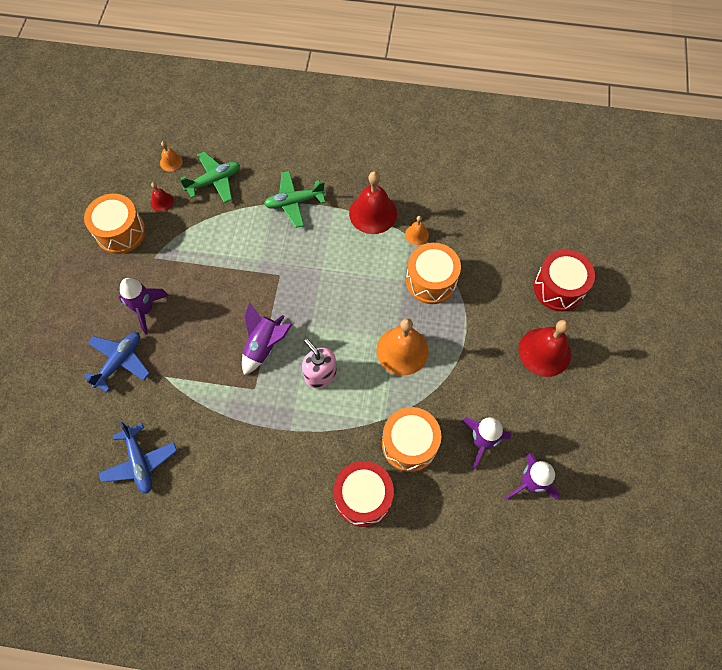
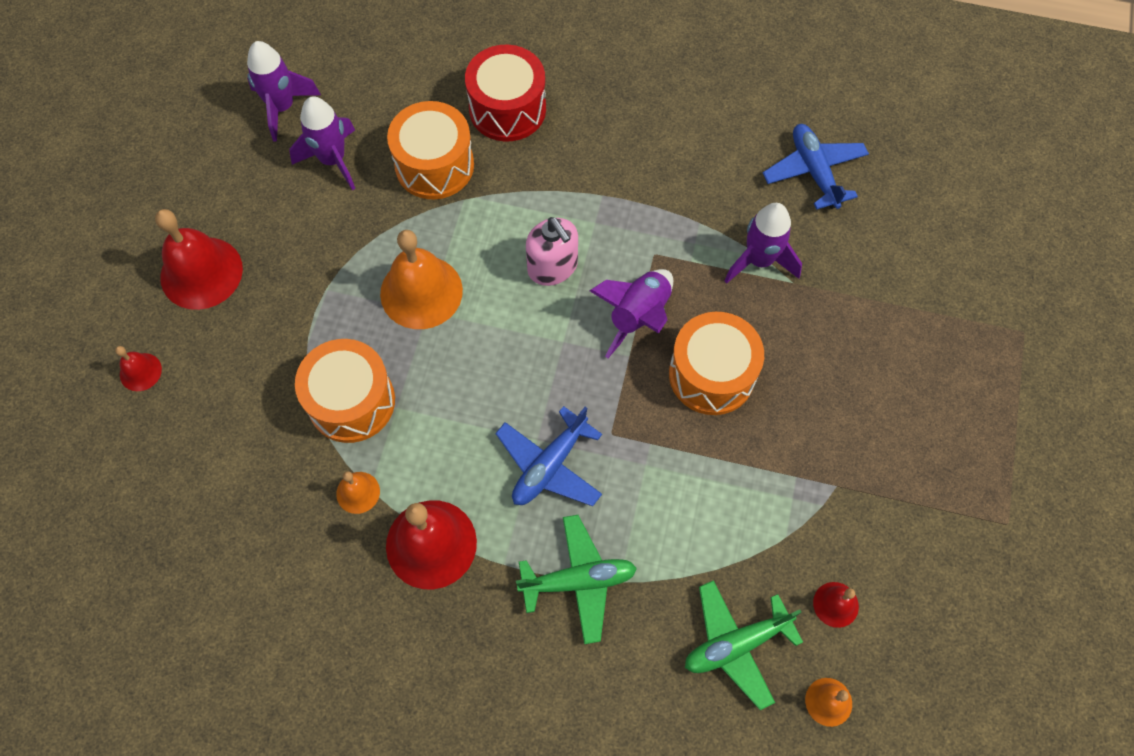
camera: 175 degrees left, 0 degrees up
(119, 362) = (866, 310): blue plane -> blue plane (549, 465)
(120, 232) = (905, 543): orange drum -> orange drum (711, 374)
(145, 310) = (837, 390): purple rocket -> purple rocket (759, 260)
(559, 288) = (140, 372): red drum -> red bell

